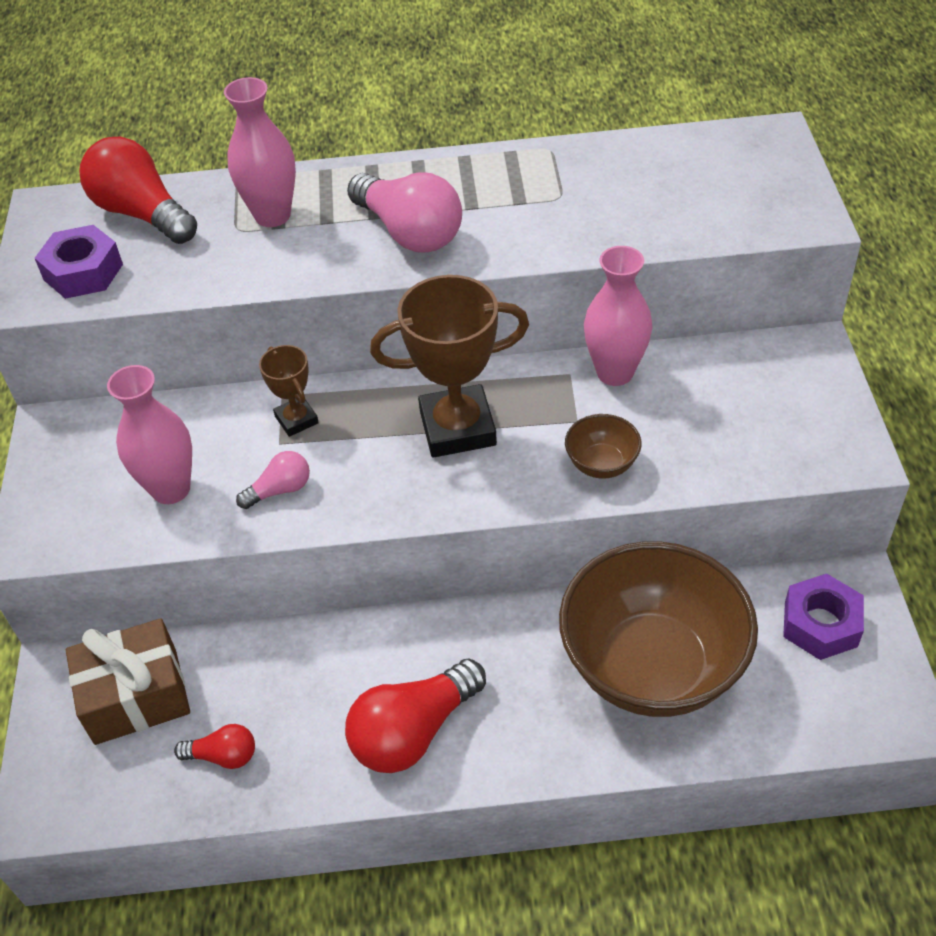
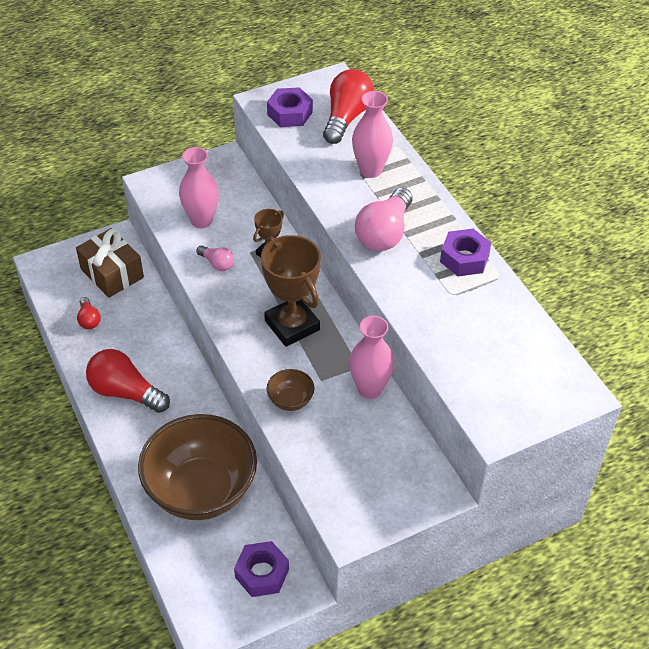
camera: 65 degrees right, 0 degrees up
(500, 170) = (464, 258): none -> purple nut

